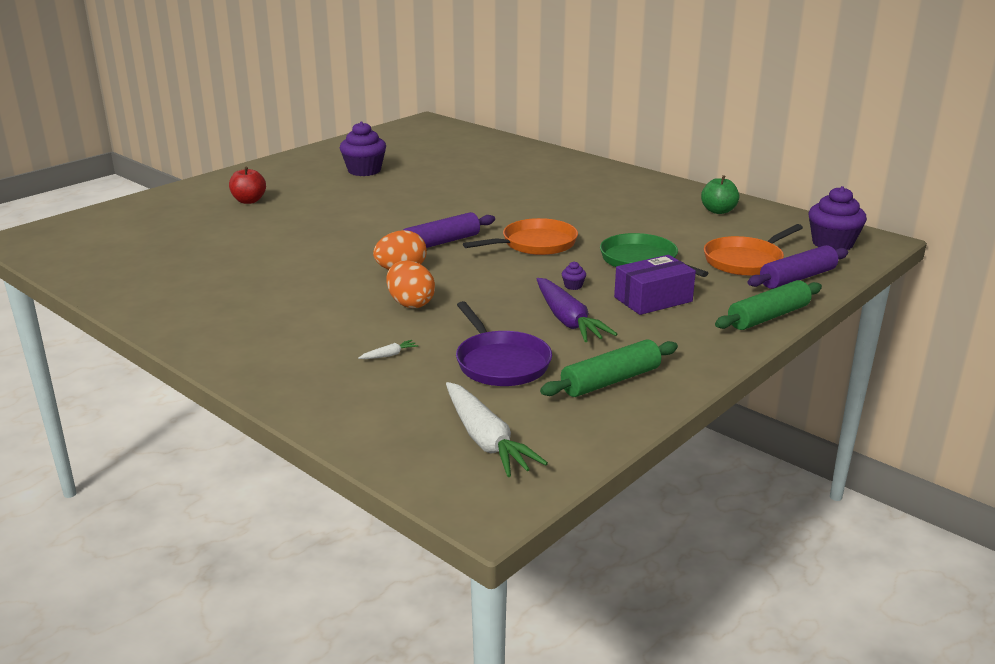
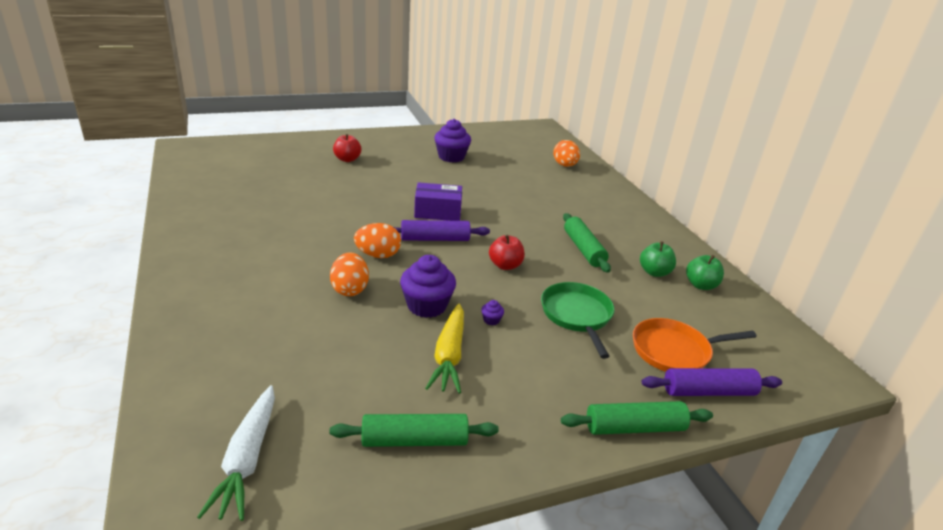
camera: 25 degrees right, 5 degrees up
(389, 355) = (279, 334): white carrot -> none
(492, 150) = (565, 165): none -> orange egg
(500, 363) = (349, 378): purple pan -> none
(535, 244) = (505, 265): orange pan -> red apple
(568, 320) = (449, 355): purple carrot -> yellow carrot
(590, 212) = (583, 249): none -> green rolling pin
(653, 299) = (545, 362): purple box -> purple box (437, 212)
(671, 212) = (654, 272): none -> green apple
(832, 244) = (784, 363): purple cupcake -> purple cupcake (427, 306)

